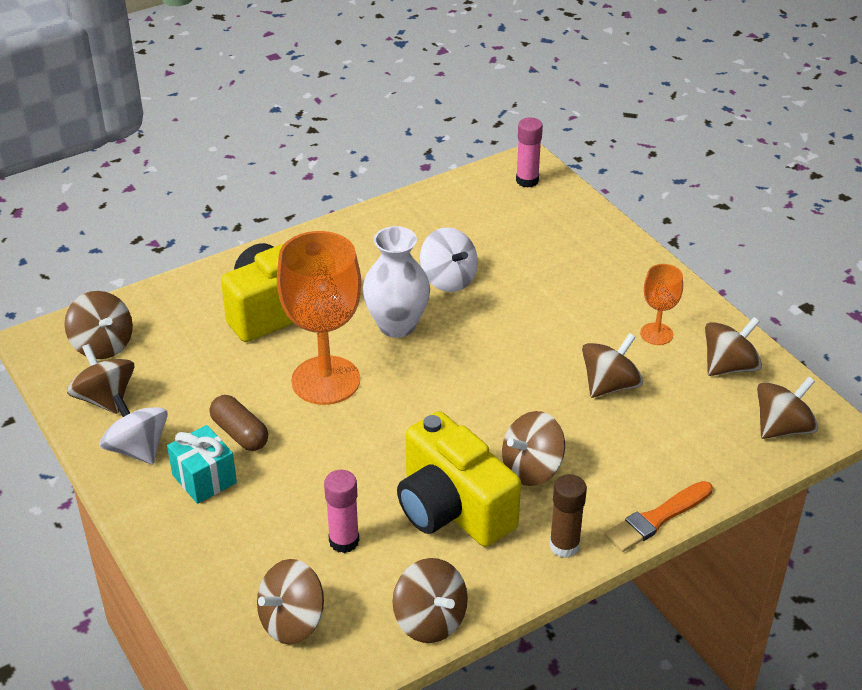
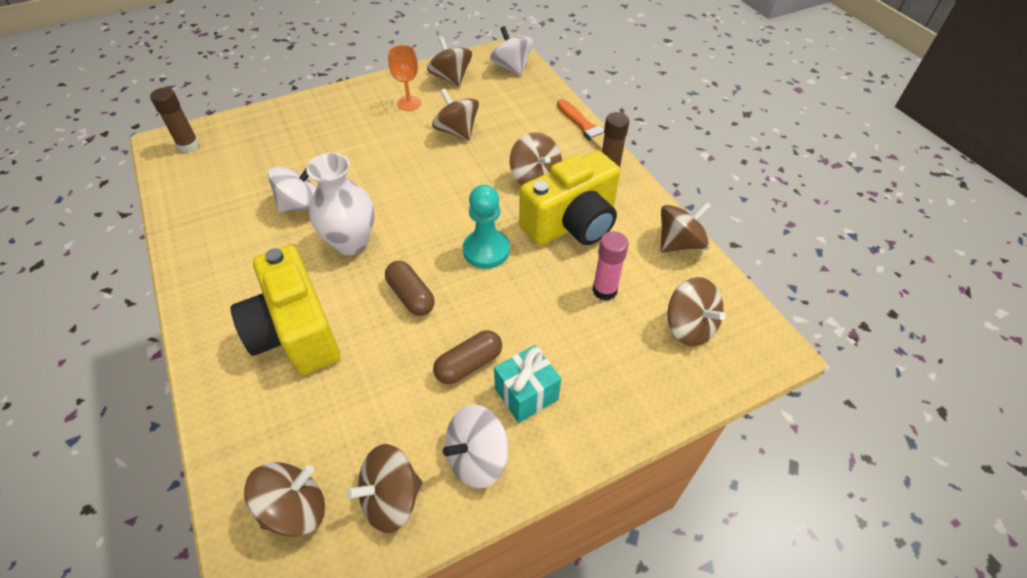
camera: 85 degrees left, 10 degrees up
(326, 380) = (411, 296): orange goblet -> brown capsule
(397, 432) = (486, 250): none -> turquoise pawn
(527, 180) = (188, 145): pink glue stick -> brown glue stick
(782, 428) = (511, 67): brown spinning top -> white spinning top

